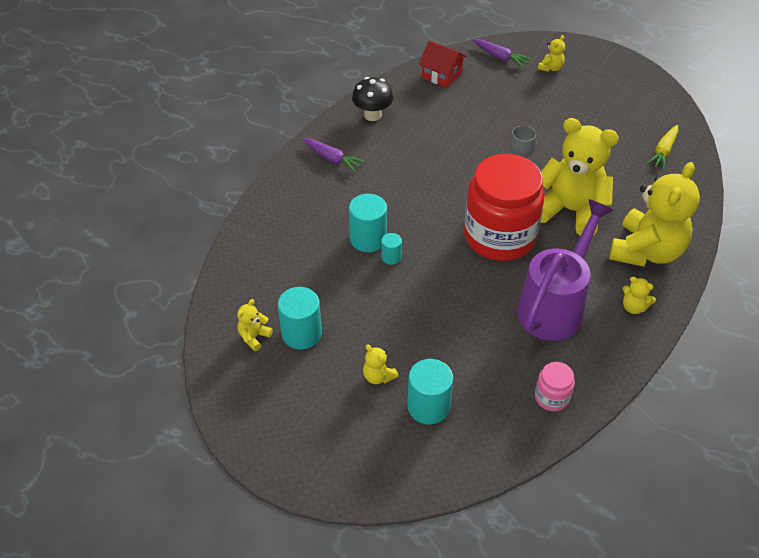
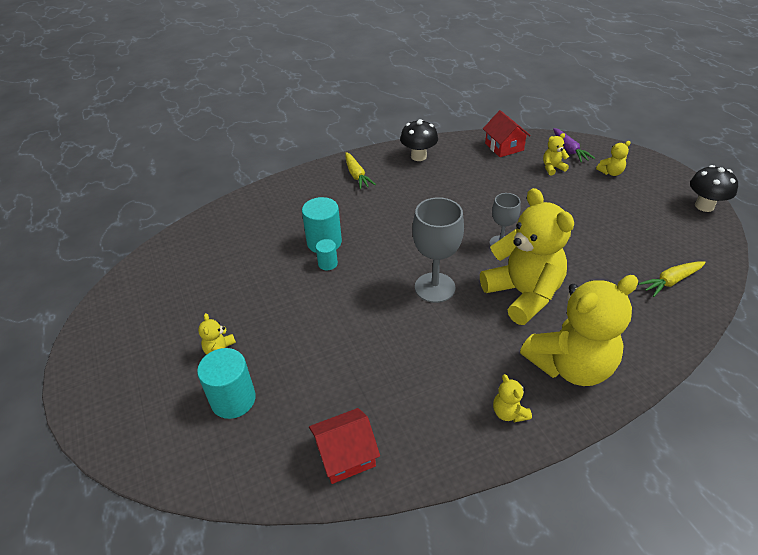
camera: 35 degrees right, 5 degrees down
(254, 337) = (170, 275): yellow teddy bear -> yellow teddy bear (552, 168)
(301, 333) = (203, 289): turquoise cylinder -> none
(332, 159) = (356, 175): purple carrot -> yellow carrot
(499, 236) = (434, 287): red jar -> grey goblet
(552, 397) = (345, 455): pink jar -> red house
(554, 306) = (428, 371): purple watering can -> none
(641, 73) = (704, 206): none -> black mushroom

